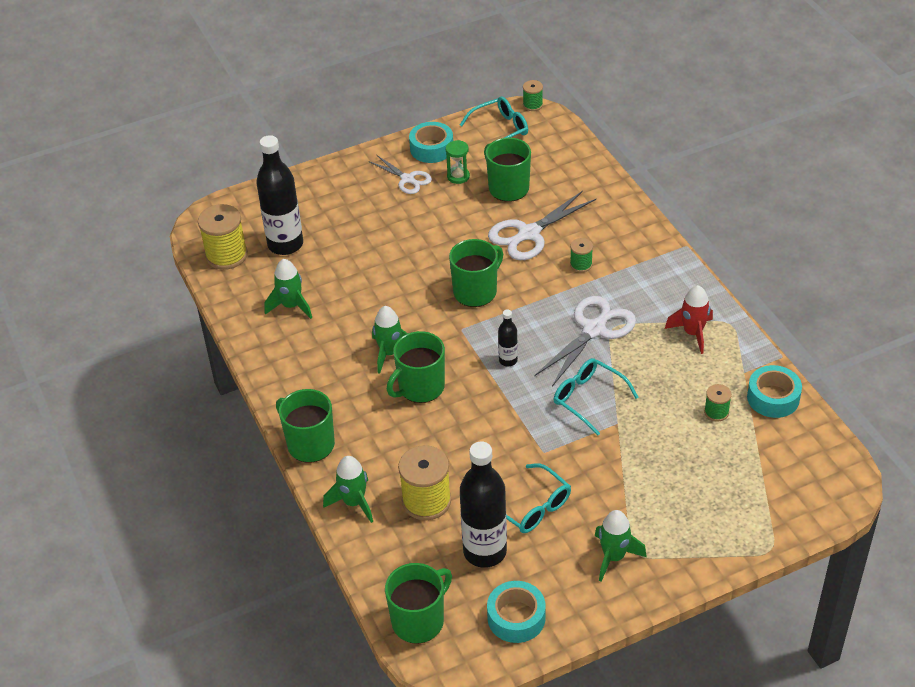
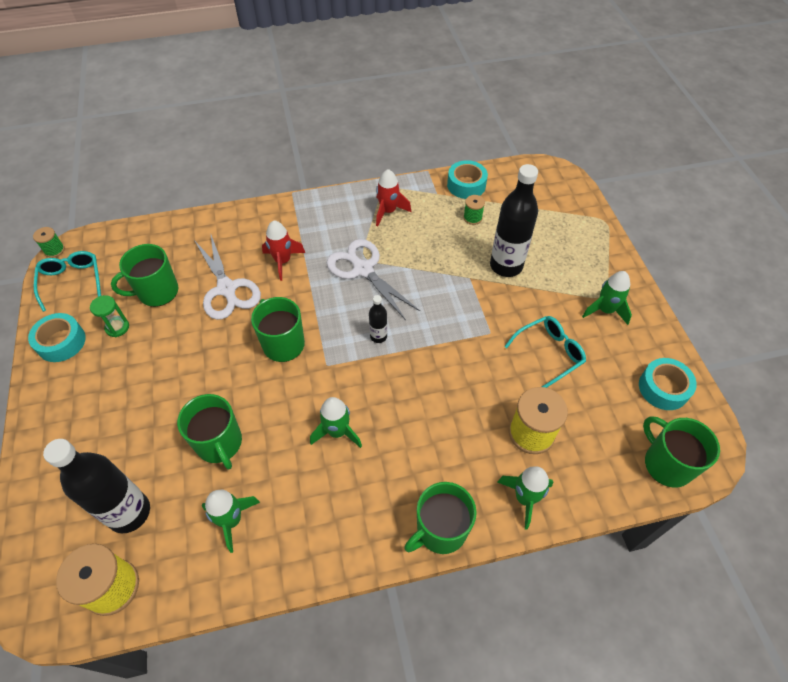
camera: 80 degrees left, 10 degrees up
(407, 179) = (94, 372): white scissors -> none
(420, 387) = (391, 413): green mug -> green mug (219, 443)
(485, 551) = (593, 397): black bottle -> black bottle (506, 266)
(581, 264) = (283, 261): green spool -> red rocket
(588, 398) = (438, 290): turquoise glasses -> none

